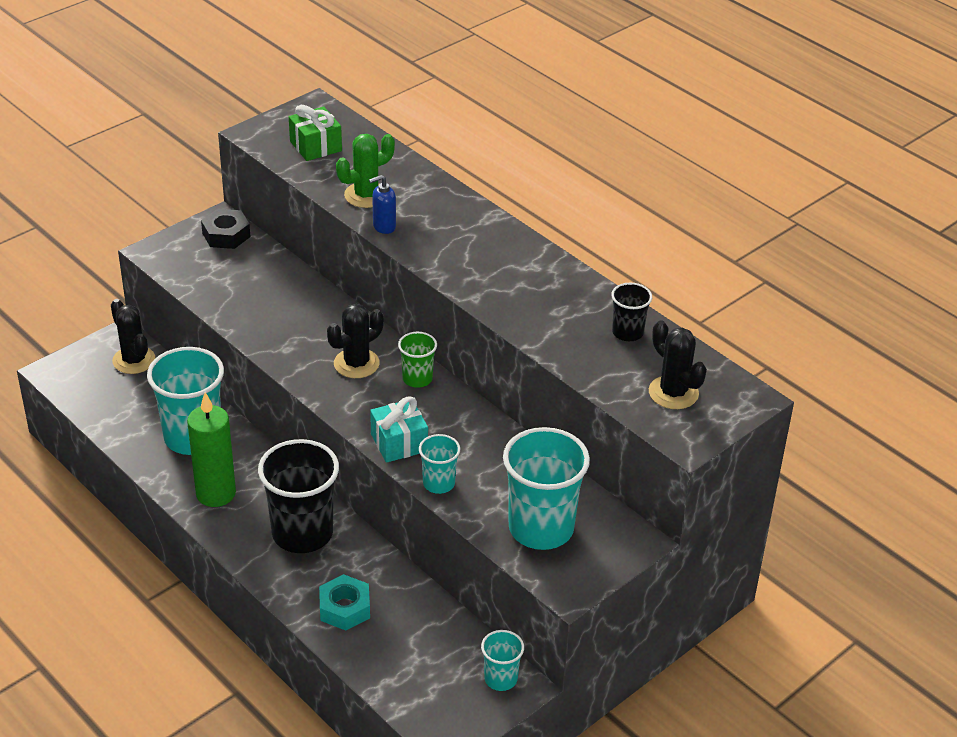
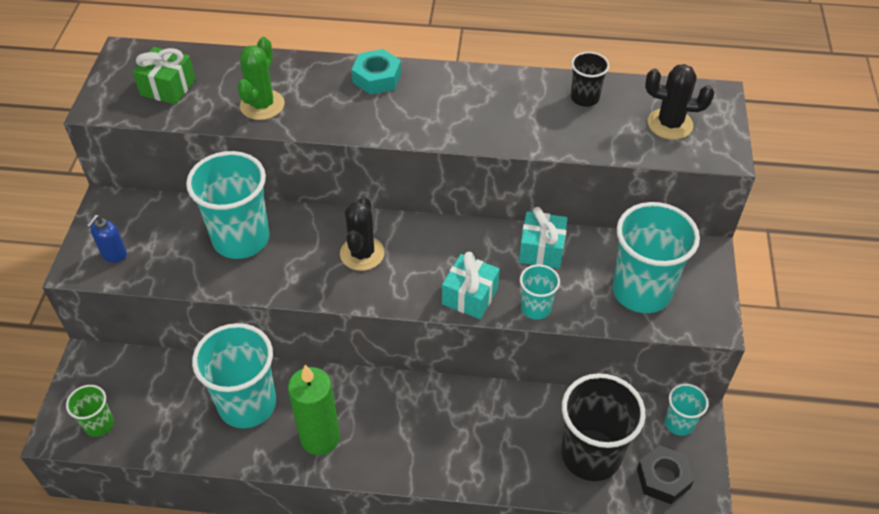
camera: 40 degrees left, 10 degrees up
(134, 360) = (121, 373): black cactus -> none
(226, 235) = (127, 213): black nut -> black nut (663, 478)
(282, 300) = (241, 239): none -> turquoise cup
(302, 533) = (422, 419): black cup -> black cup (591, 455)
(344, 608) = (521, 455): turquoise nut -> turquoise nut (377, 78)
(384, 226) = (309, 123): blue soap dispenser -> blue soap dispenser (114, 255)
(417, 379) = (421, 235): green cup -> green cup (99, 424)
(499, 448) = (541, 250): none -> turquoise gift

